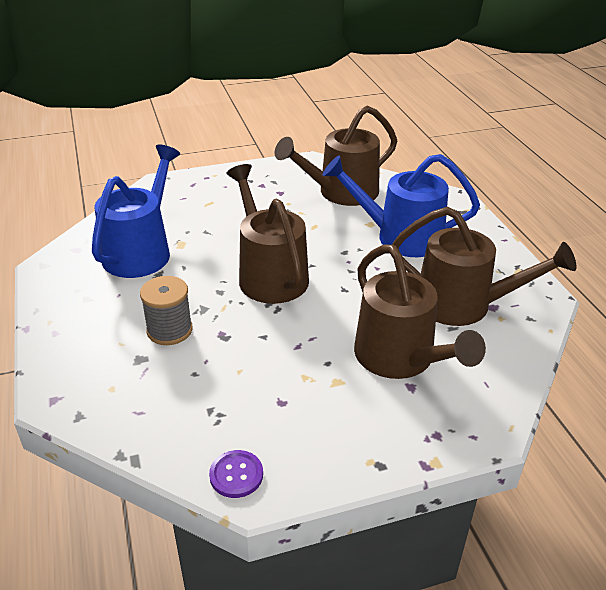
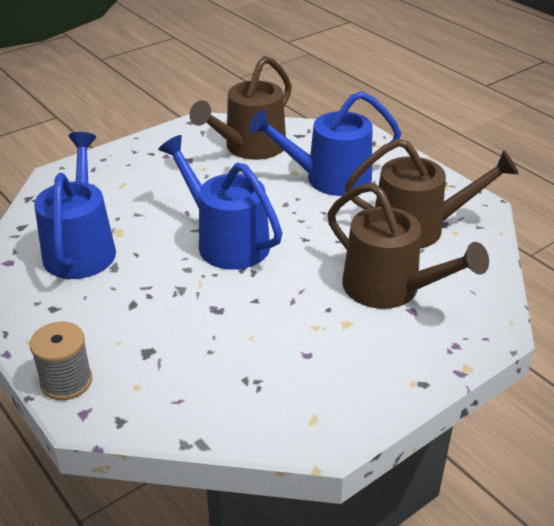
camera: 20 degrees left, 0 degrees up
(169, 330) = (160, 318): grey spool -> grey spool (66, 381)
(236, 475) = (304, 429): purple button -> none
(269, 274) = (226, 241): brown watering can -> blue watering can

